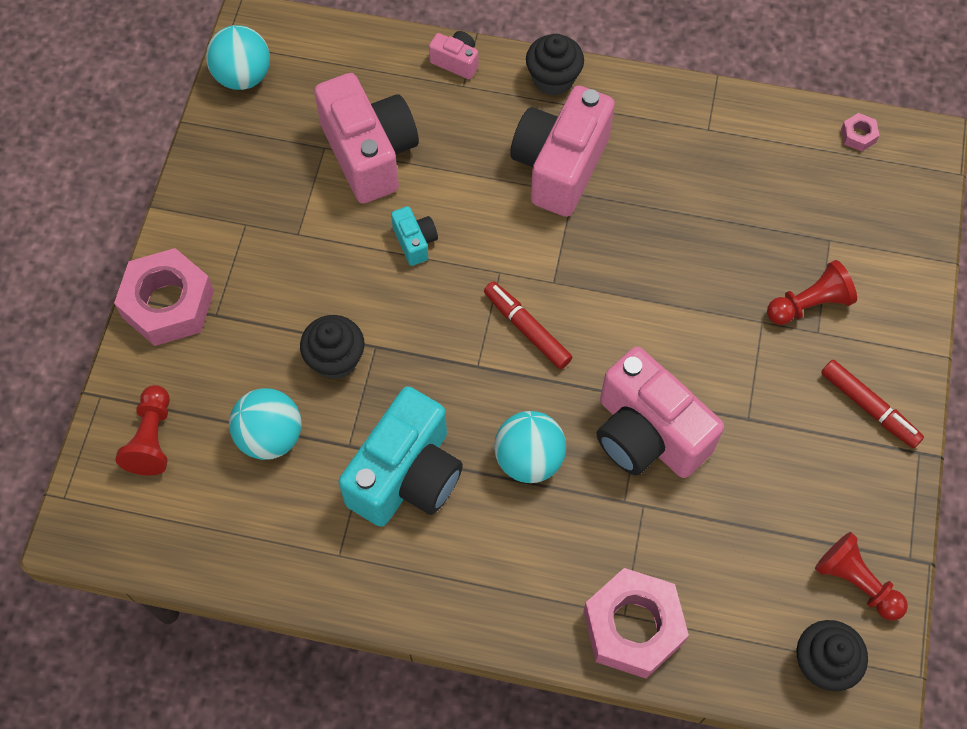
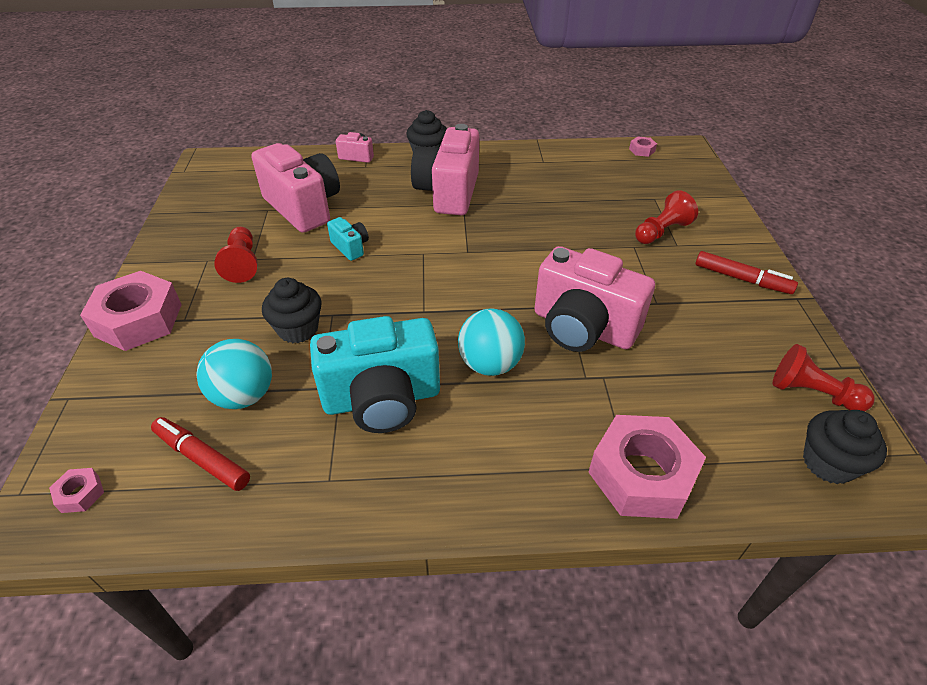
camera: 15 degrees left, 20 degrees down
(117, 512) = (80, 494): none -> pink nut
(152, 438) = (122, 421): red pawn -> red pawn (242, 263)
(243, 76) = (198, 184): turquoise ball -> none
(406, 476) = (382, 399): turquoise camera -> turquoise camera turned 60 degrees clockwise
(527, 329) = (457, 281): red marker -> red marker (202, 458)

